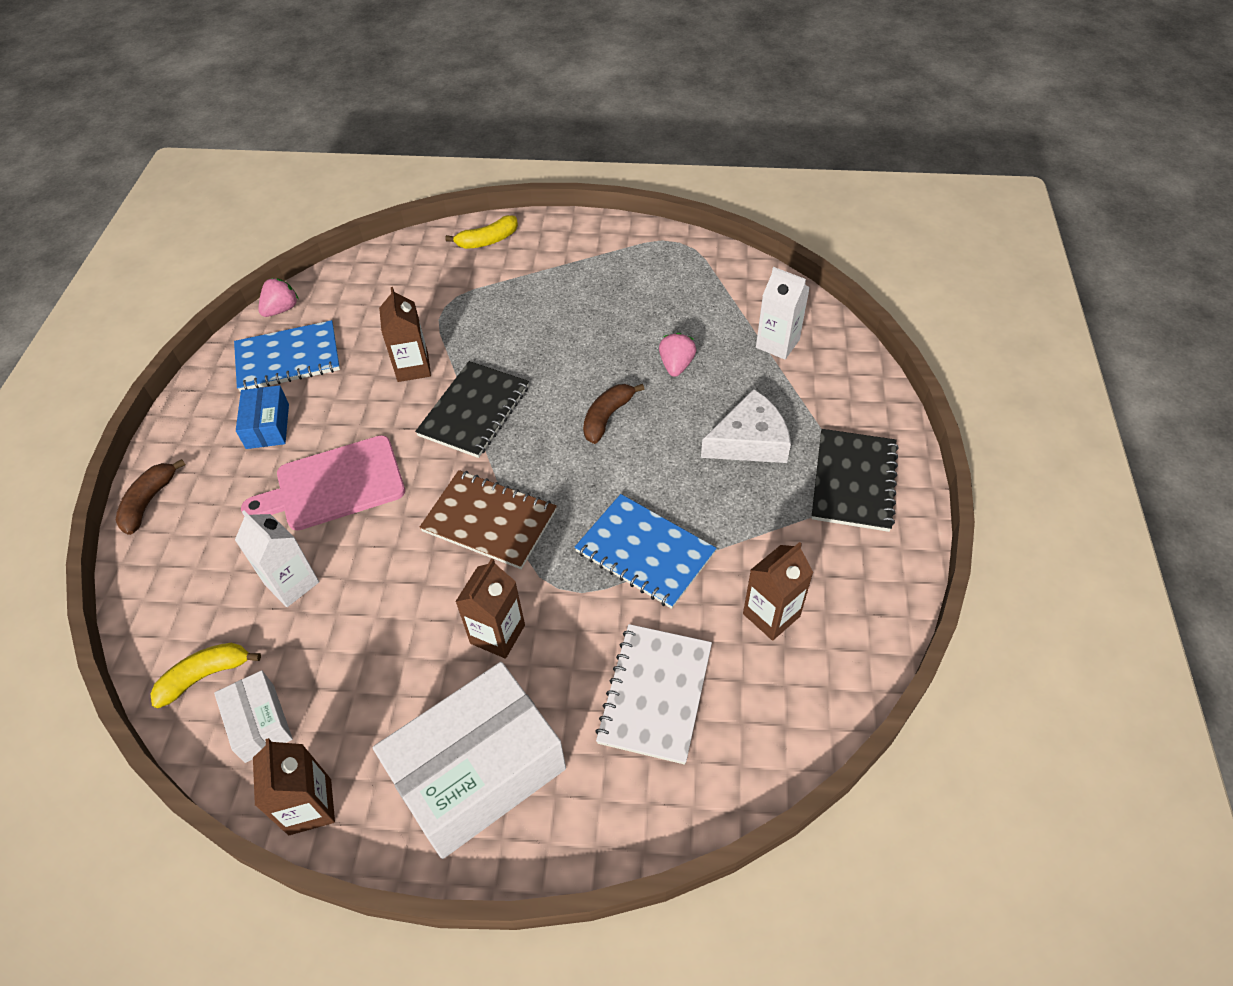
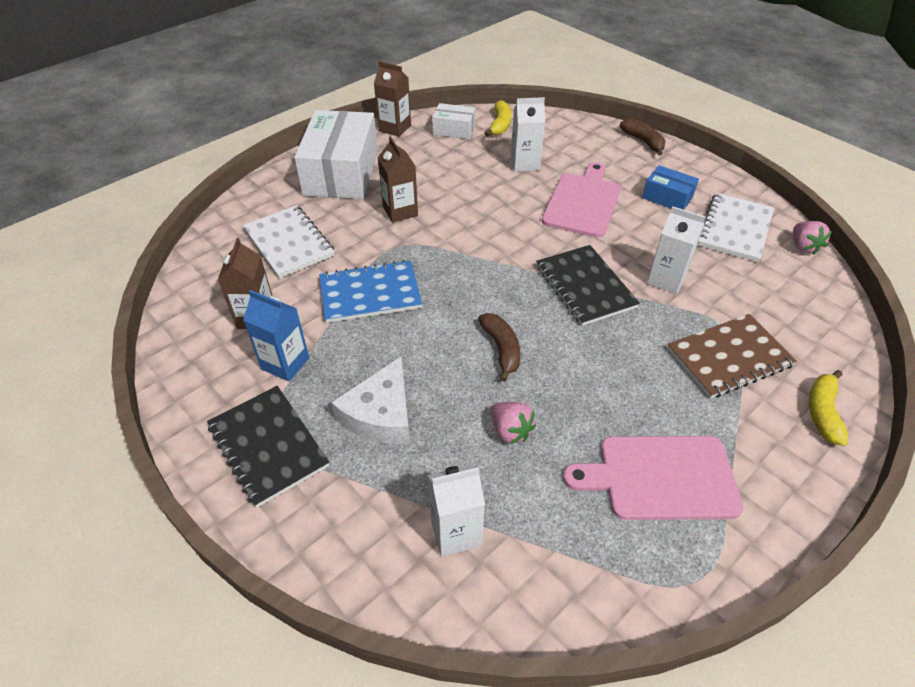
camera: 130 degrees right, 5 degrees down
(288, 359) = (734, 229): blue notebook -> white notebook
(413, 367) = (666, 280): brown carton -> white carton
(489, 521) = (478, 245): brown notebook -> brown notebook (729, 357)
(627, 283) = (661, 477): none -> pink cutting board
(785, 541) = (285, 363): none -> blue carton

